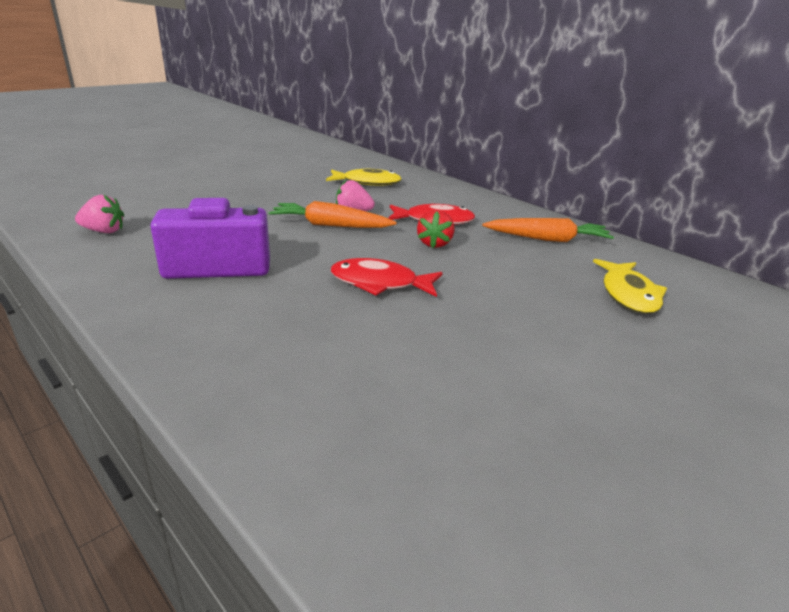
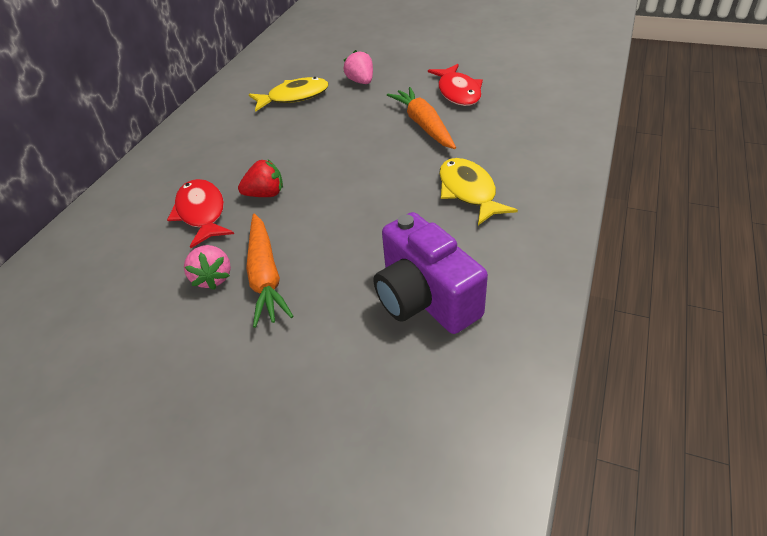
camera: 110 degrees left, 15 degrees up
(104, 231) = (436, 472): pink strawberry -> pink strawberry (361, 81)
(367, 183) = (78, 317): yellow fish -> yellow fish (468, 191)
(379, 283) = (370, 194): red fish -> red fish (458, 92)
(547, 239) = (210, 142): orange carrot -> orange carrot (423, 125)

